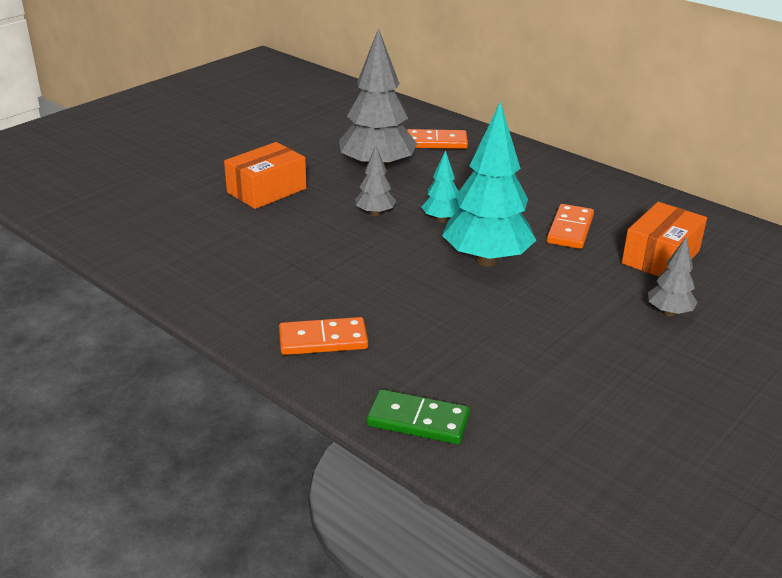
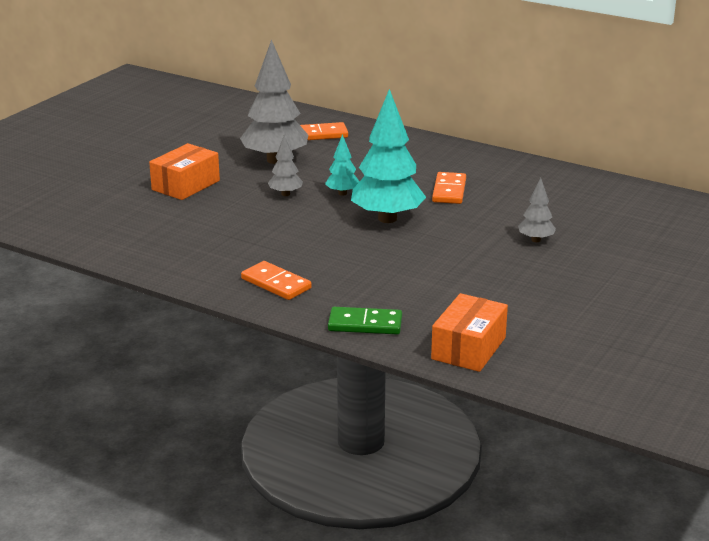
camera: 10 degrees left, 5 degrees down
(323, 340) = (276, 284): orange domino -> orange domino turned 60 degrees clockwise
(660, 257) = (524, 203): orange box -> orange box (468, 348)

